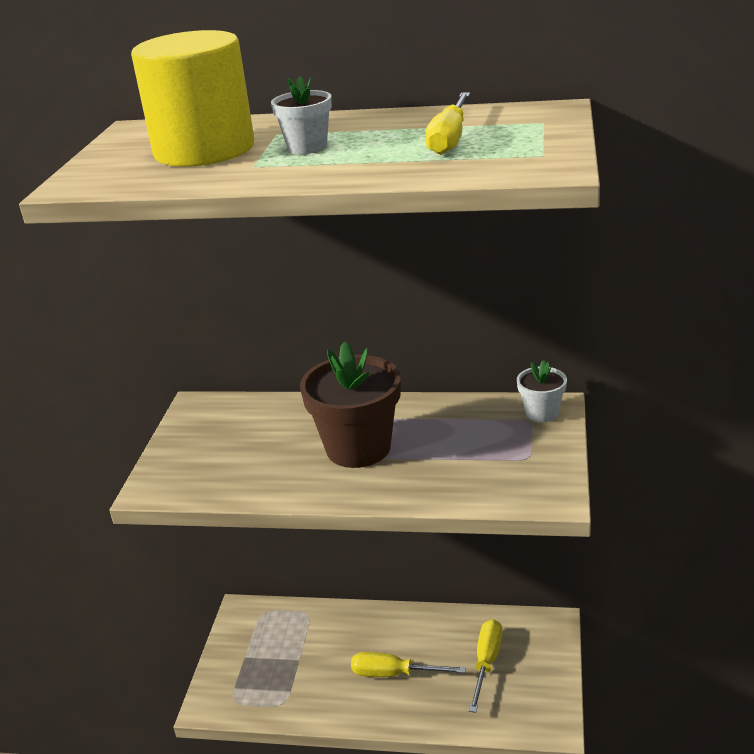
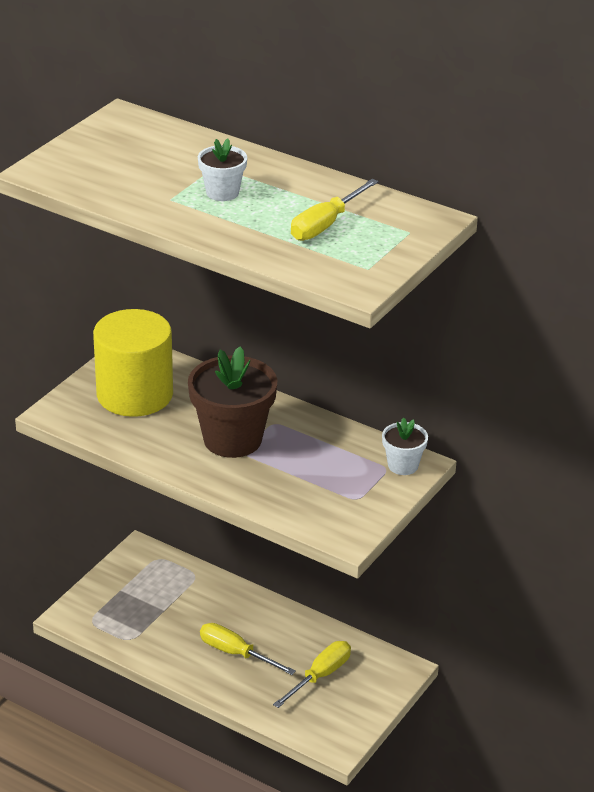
camera: 20 degrees right, 5 degrees up
(204, 150) = (151, 166): yellow cylinder -> yellow cylinder (135, 395)

